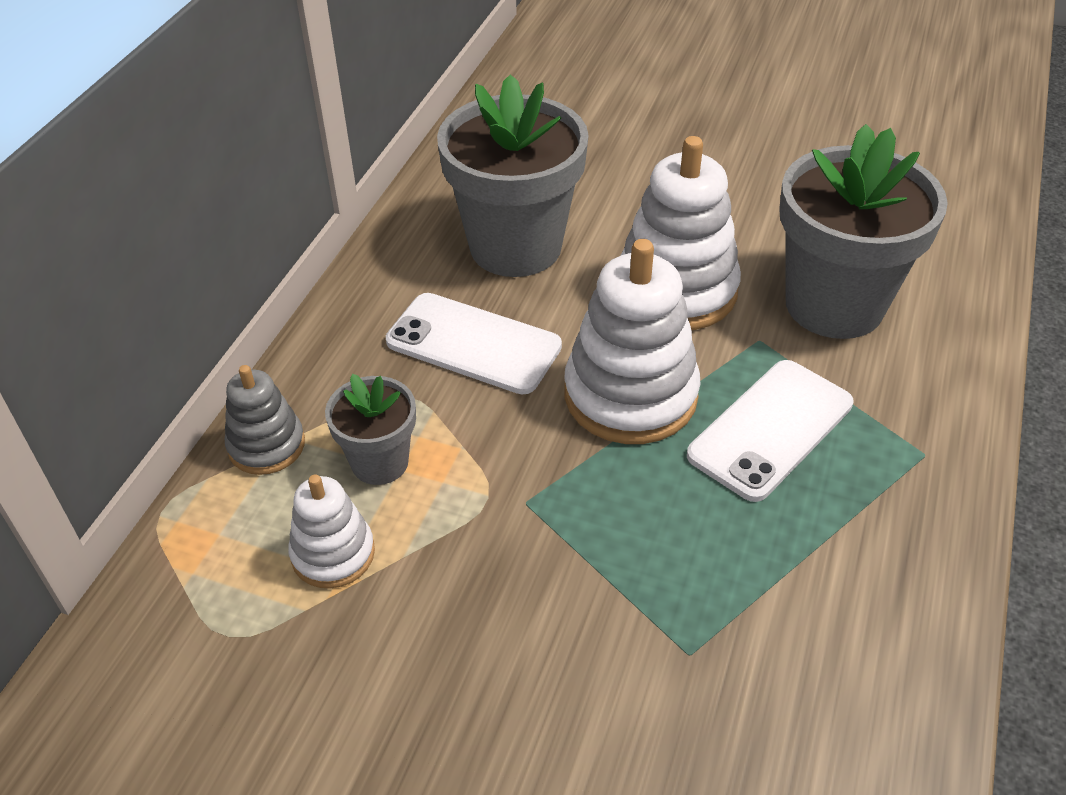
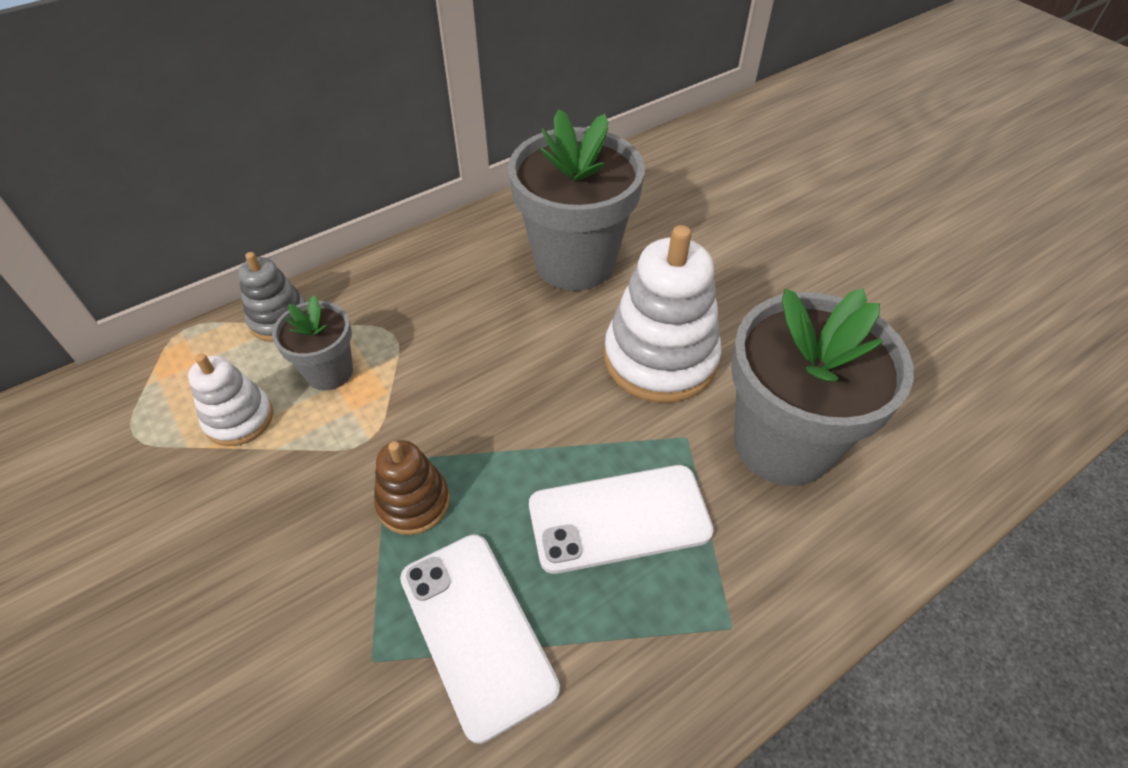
camera: 35 degrees right, 5 degrees up
(473, 344) = (472, 320): white phone -> white phone (477, 631)
(589, 519) = (413, 502): none -> brown stacking toy
(630, 395) = (540, 423): white stacking toy -> none

